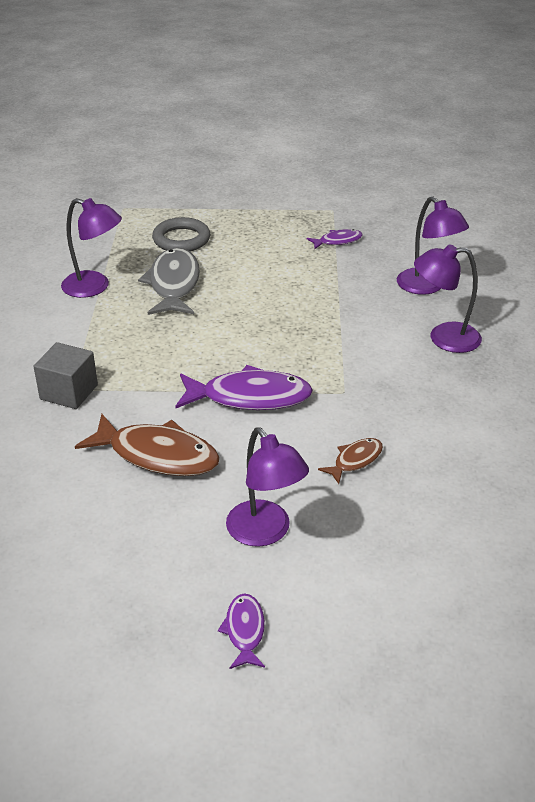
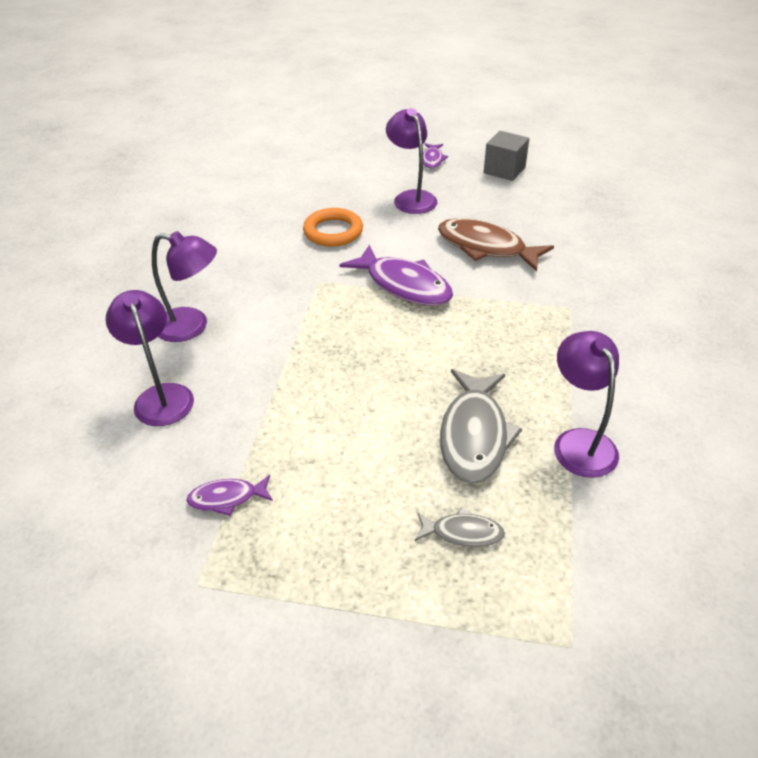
camera: 170 degrees left, 5 degrees up
(69, 392) = (573, 305): grey cube -> grey cube (504, 170)
(94, 287) = (579, 442): purple lamp -> purple lamp turned 45 degrees clockwise
(181, 239) = (462, 533): grey ring -> grey fish
(249, 397) = (404, 285): purple fish -> purple fish turned 150 degrees counterclockwise
(355, 460) = (333, 231): brown fish -> orange ring

